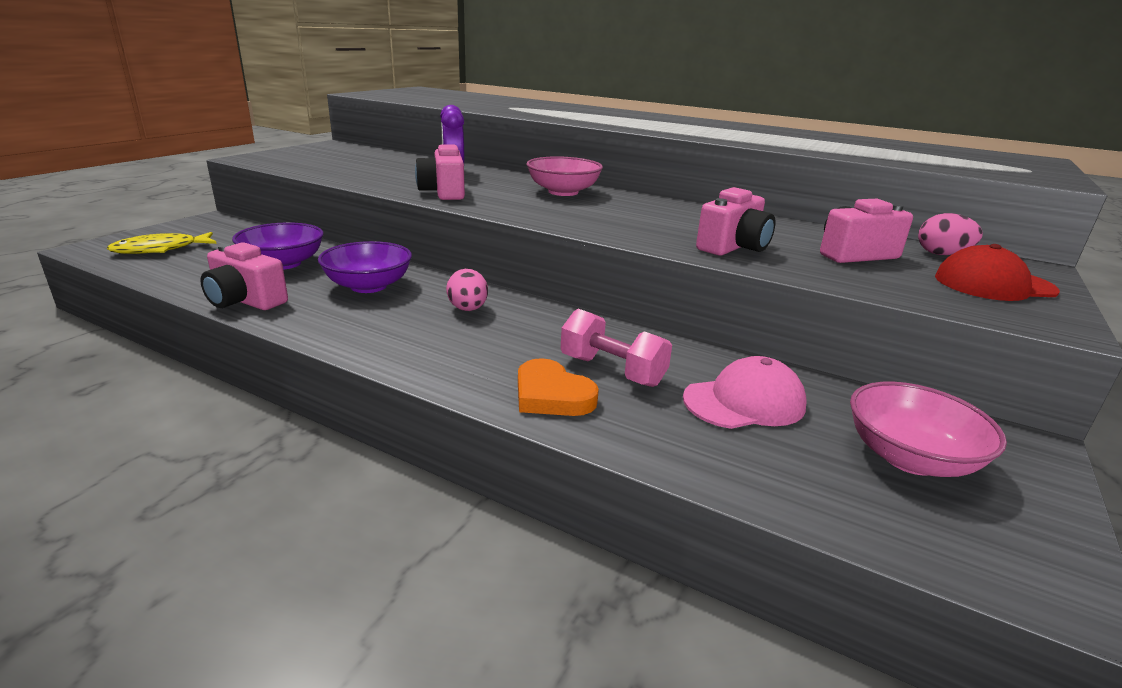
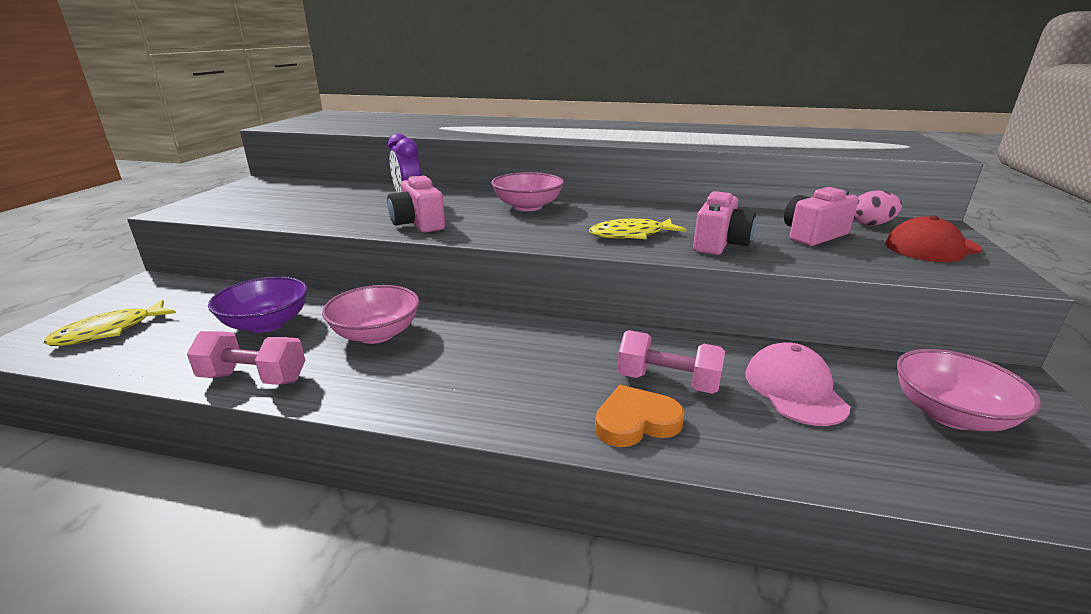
camera: 15 degrees left, 0 degrees up
(245, 301) = (254, 378): pink camera -> pink dumbbell
(368, 286) = (376, 334): purple bowl -> pink bowl
(468, 309) = (492, 342): pink egg -> none
(551, 395) = (636, 422): orange heart -> orange heart turned 135 degrees clockwise
(645, 227) = (631, 235): none -> yellow fish
(744, 402) = (794, 389): pink cap -> pink cap turned 60 degrees counterclockwise

